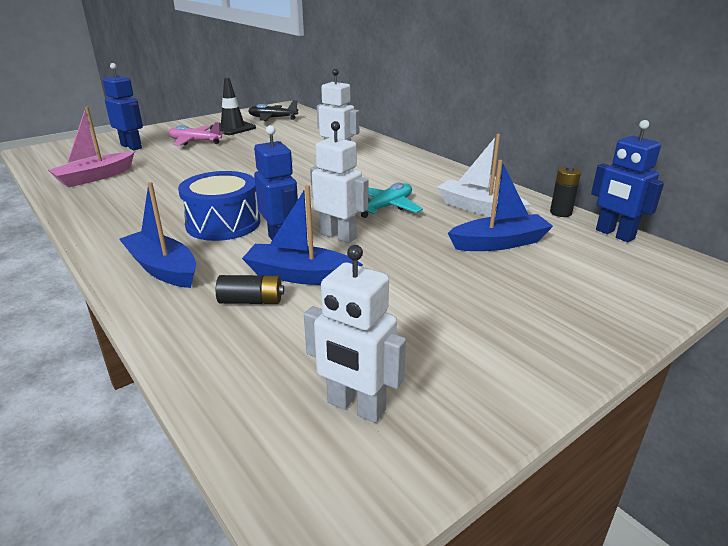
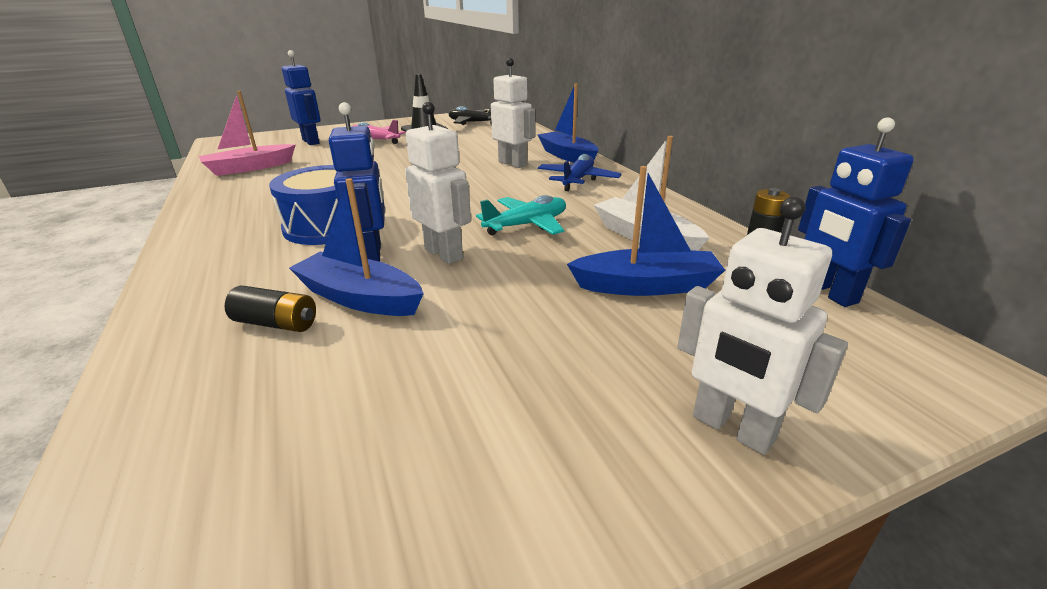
camera: 15 degrees right, 0 degrees up
(162, 269) = (219, 270): blue boat -> blue boat (567, 156)
(355, 407) = (270, 513): white robot -> white robot (732, 429)
(401, 167) = (577, 180): none -> blue plane

